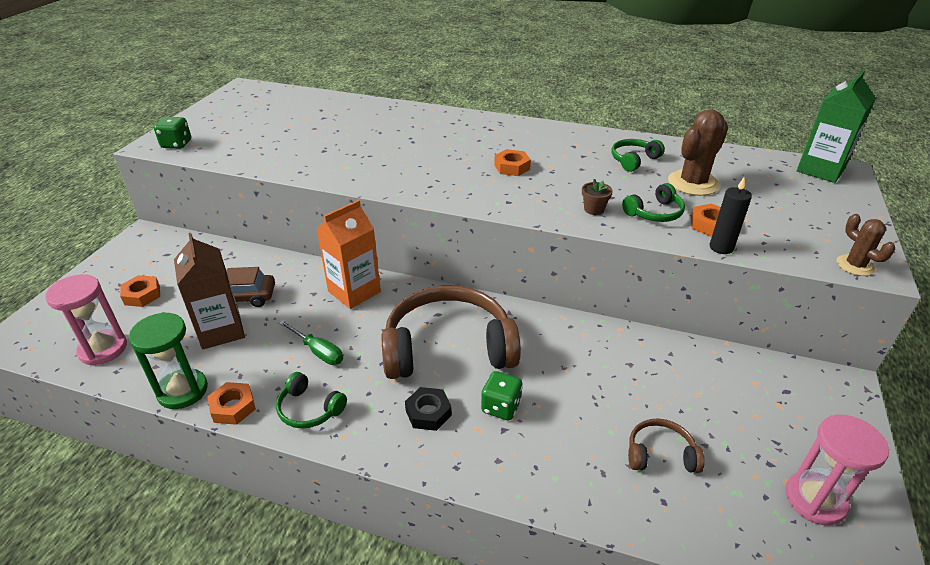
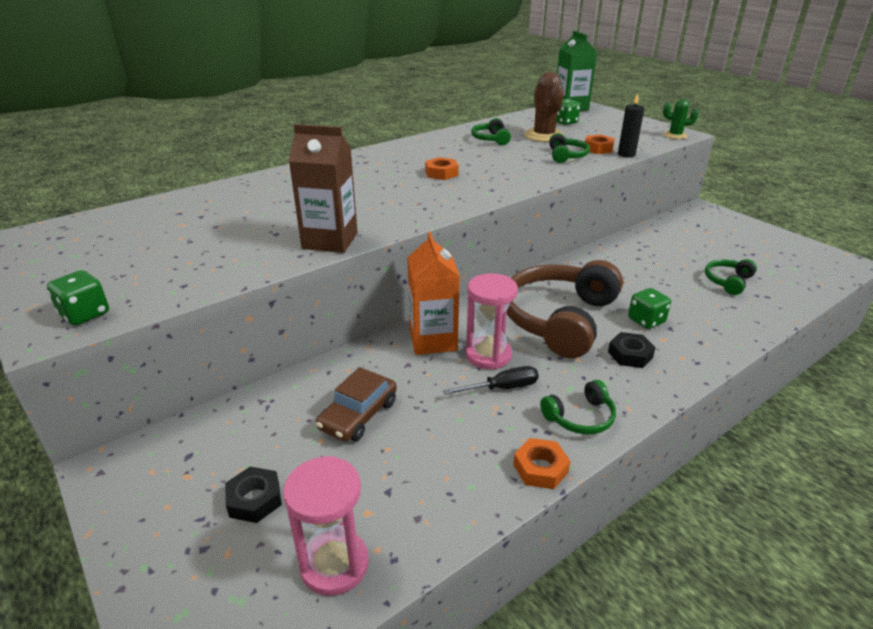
camera: 55 degrees left, 5 degrees down
(142, 295) = (254, 499): orange nut -> black nut
(183, 391) = (483, 502): green hourglass -> none
(221, 331) = (404, 445): brown carton -> brown carton (330, 241)
(318, 351) = (502, 388): green screwdriver -> black screwdriver
(594, 209) = (540, 169): brown flower pot -> none
(660, 454) = (727, 281): brown headphones -> green headphones
(760, 181) = (564, 122): none -> green dice
(815, 500) = (785, 254): pink hourglass -> pink hourglass (488, 355)
(855, 265) = (675, 135): brown cactus -> green cactus

